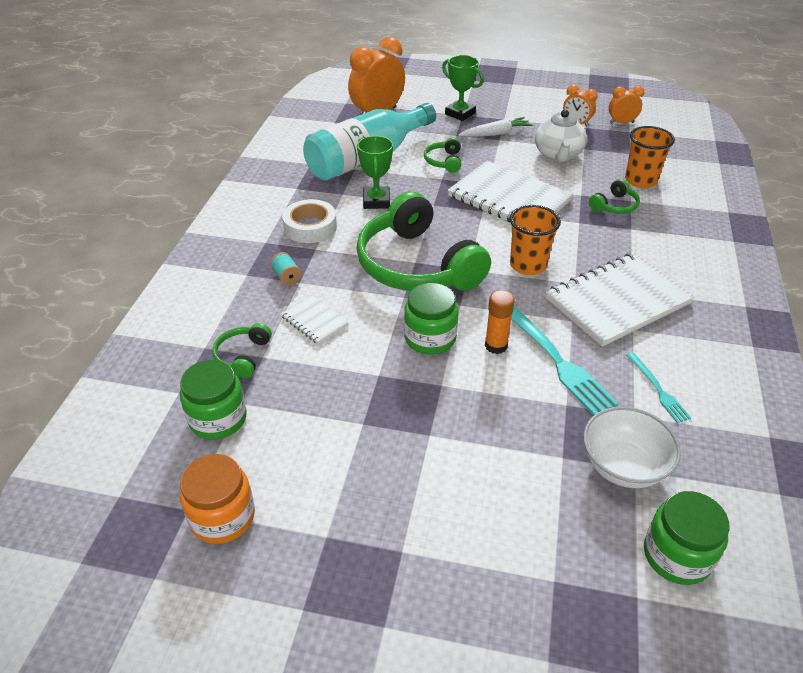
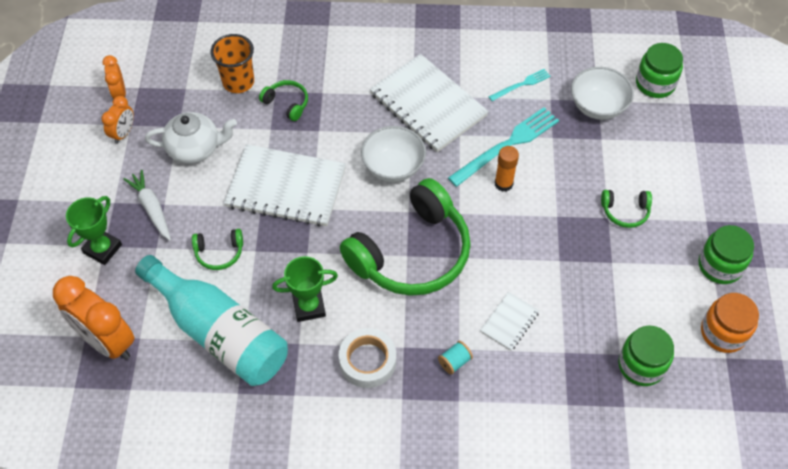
camera: 100 degrees left, 15 degrees up
(243, 356) = (568, 368): green headphones -> green headphones (625, 212)
(430, 338) = (507, 230): green jar -> green jar (720, 266)
(509, 198) = (286, 187): white notebook -> white notebook turned 75 degrees clockwise
(528, 265) = (393, 167): orange cup -> white bowl

